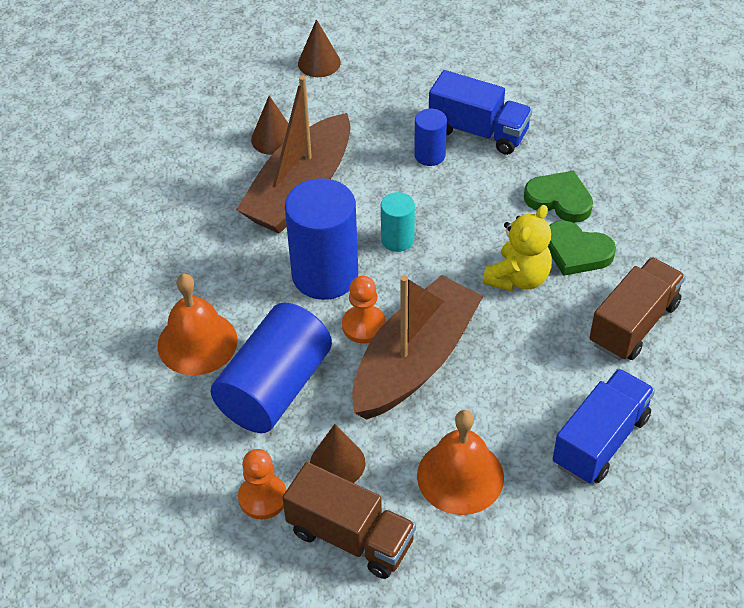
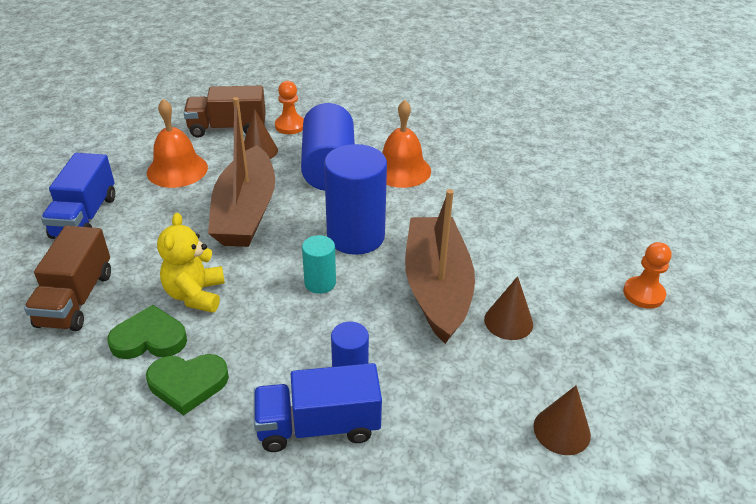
camera: 145 degrees right, 10 degrees down
(364, 326) = (299, 218): orange pawn -> orange pawn (643, 294)

